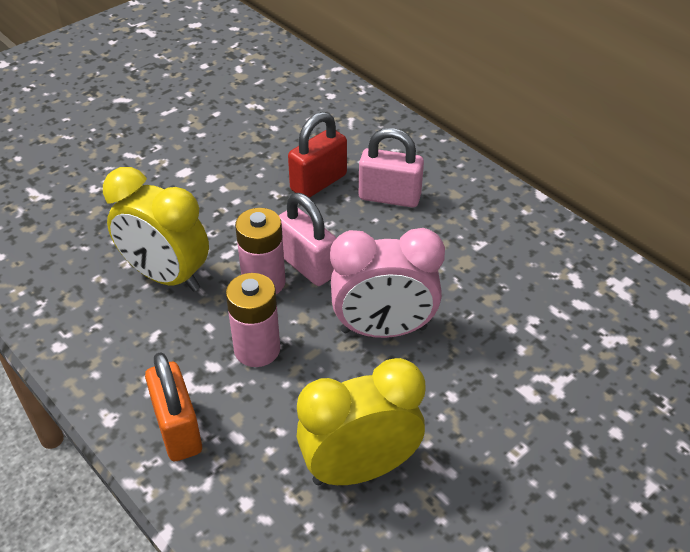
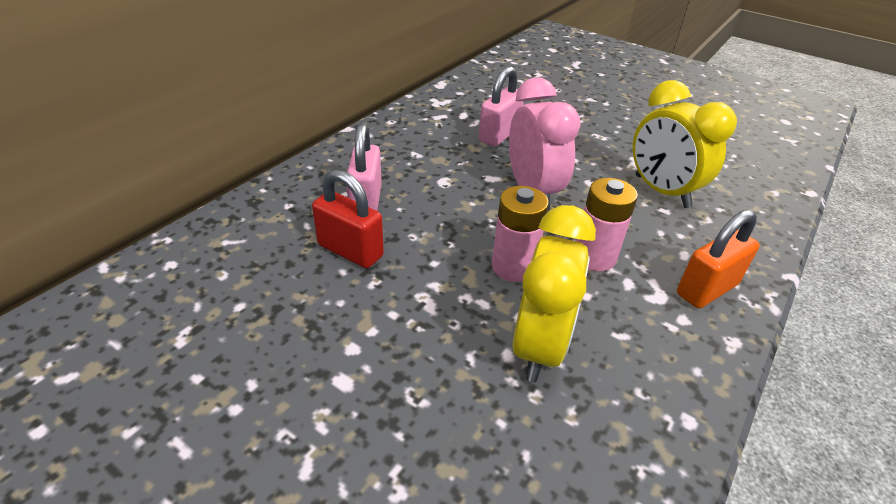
camera: 105 degrees left, 5 degrees down
(307, 265) = (478, 241): pink padlock -> pink padlock (499, 135)

